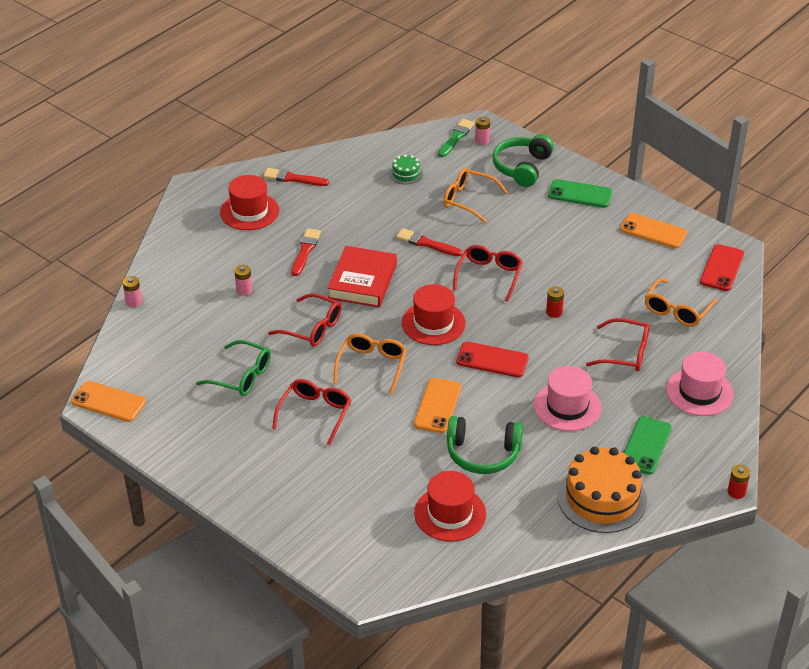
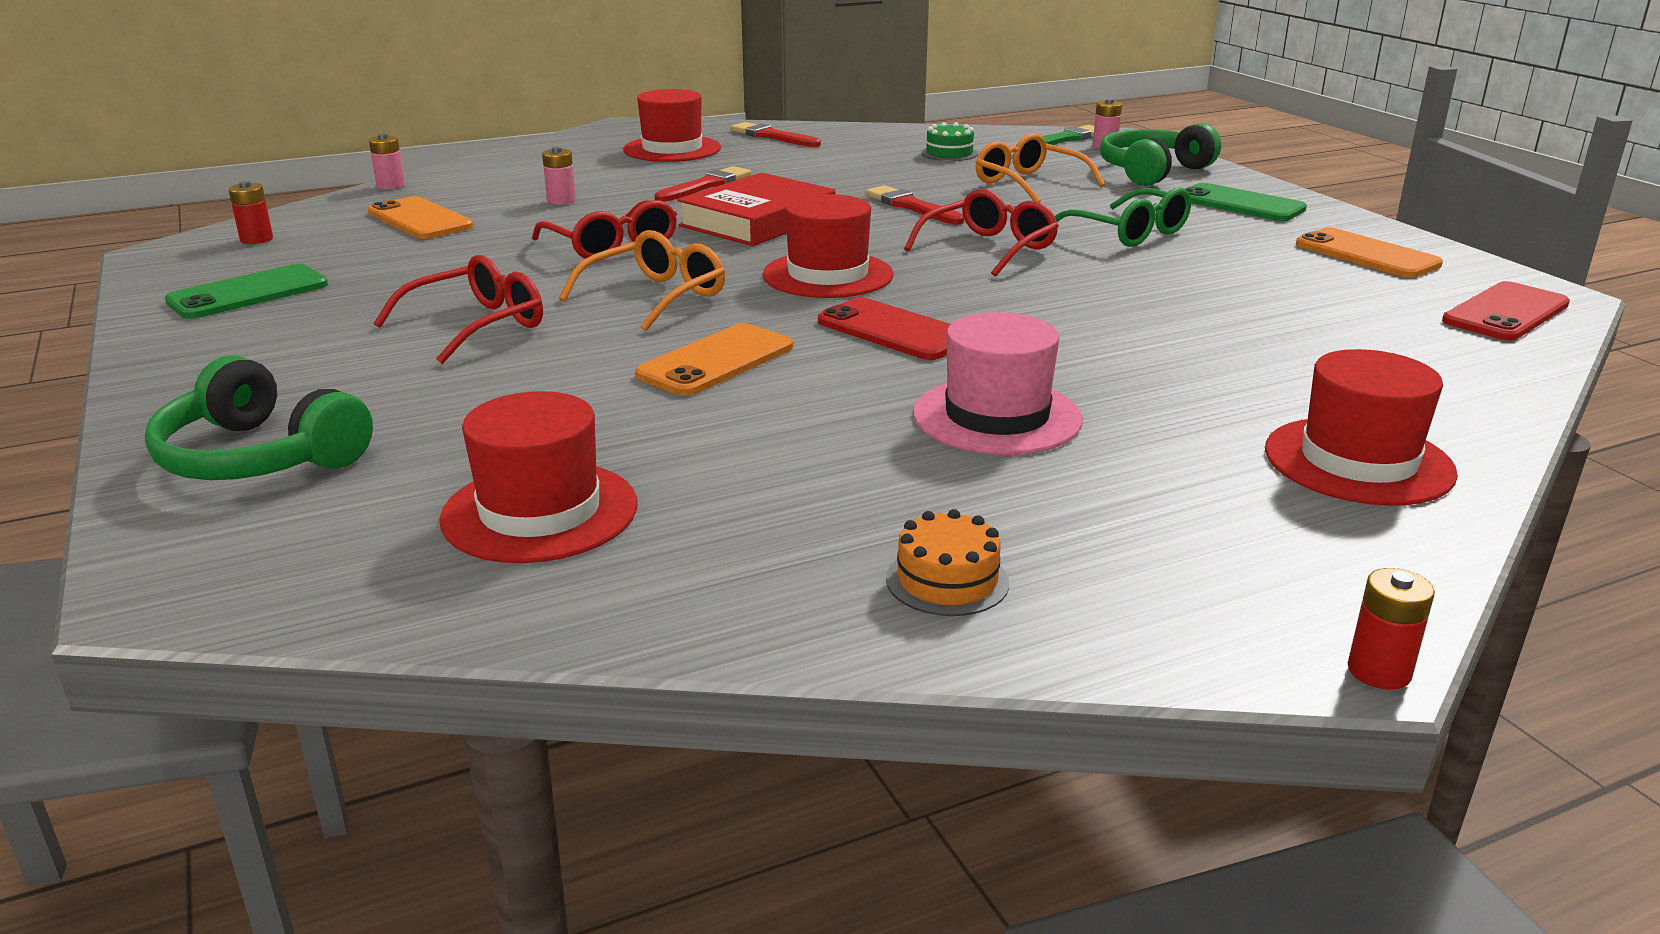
camera: 25 degrees right, 15 degrees down
(108, 402) = (187, 254): orange phone -> orange phone (420, 219)
(241, 376) = (424, 268): green glasses -> green glasses (1129, 233)
(482, 454) = (729, 441): green headphones -> green headphones (259, 457)
(554, 312) = (1080, 302): red battery -> red battery (256, 239)
(602, 498) = (947, 580): orange cake -> orange cake, size x0.46
(626, 353) = (1201, 374): red glasses -> none
(645, 445) = (1148, 516): green phone -> green phone (248, 293)
(677, 310) = (1366, 343): orange glasses -> none
(699, 392) = (1358, 461): pink hat -> red hat

